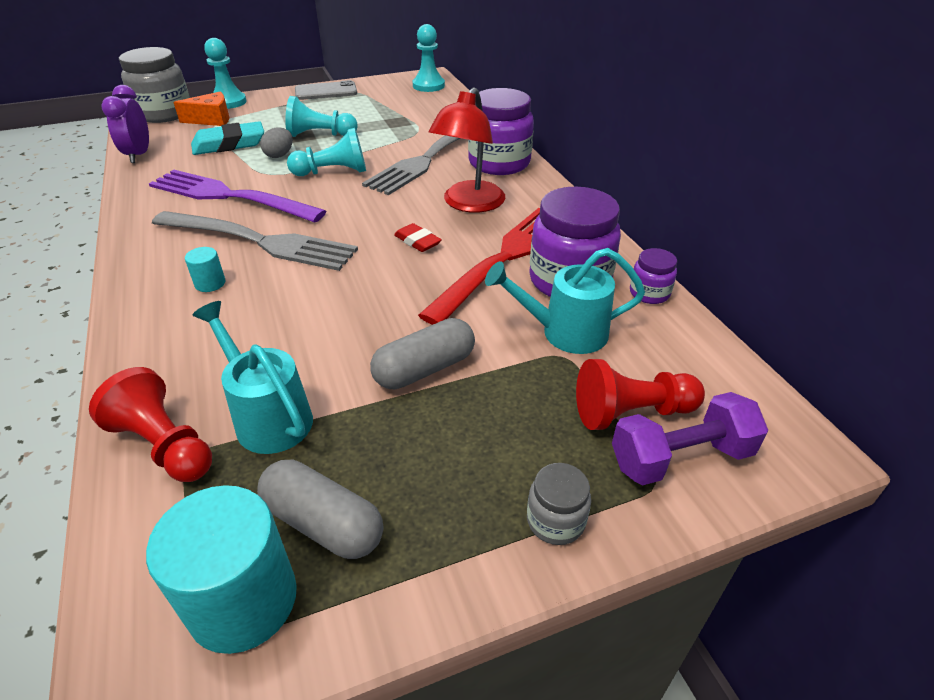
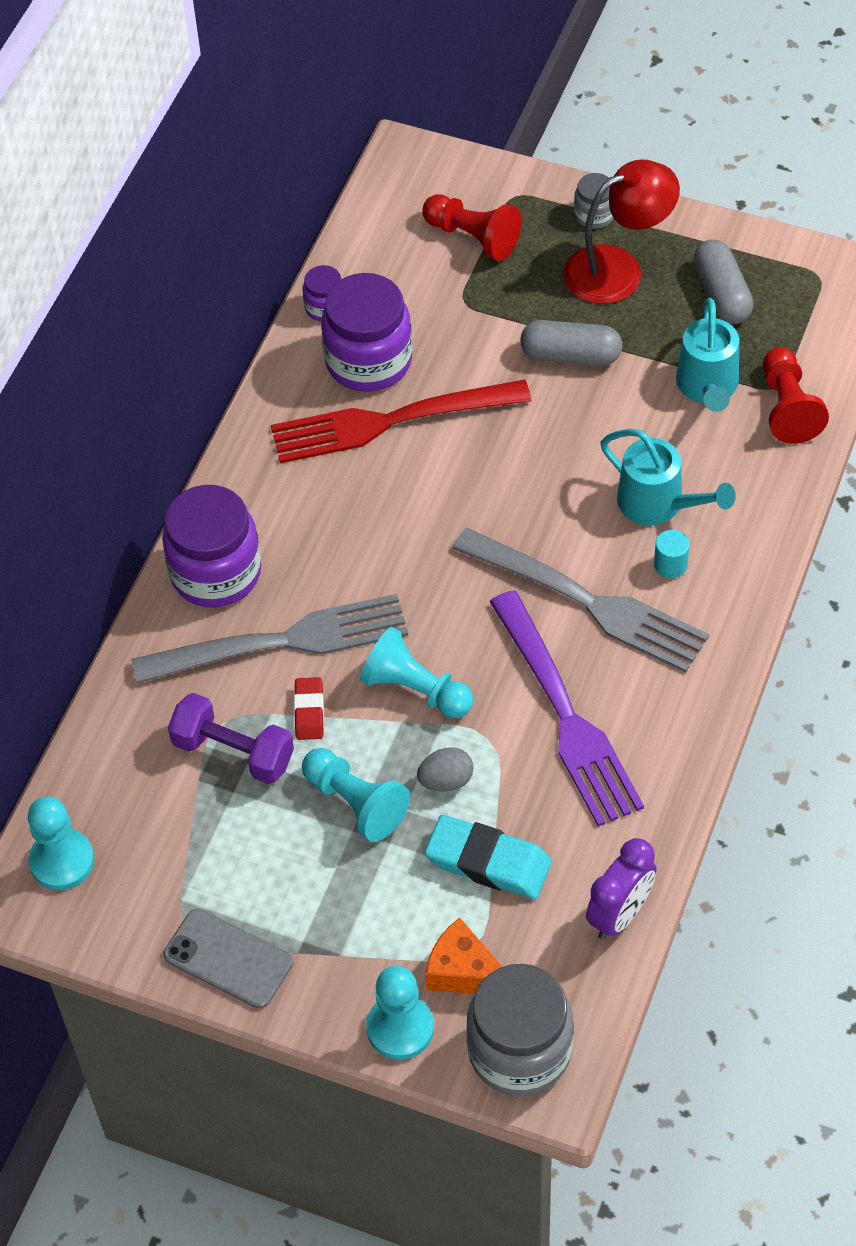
camera: 135 degrees left, 15 degrees up
(243, 601) = (789, 282): turquoise cylinder -> none
(259, 241) = (587, 602): grey fork -> grey fork turned 150 degrees clockwise
(417, 241) = (441, 497): red eraser -> red eraser (309, 711)
(469, 204) = (333, 521): red lamp -> red lamp (618, 269)
(564, 332) = (437, 318): turquoise watering can -> turquoise watering can (659, 504)
(680, 457) = (482, 197): purple dumbbell -> purple dumbbell (233, 752)

